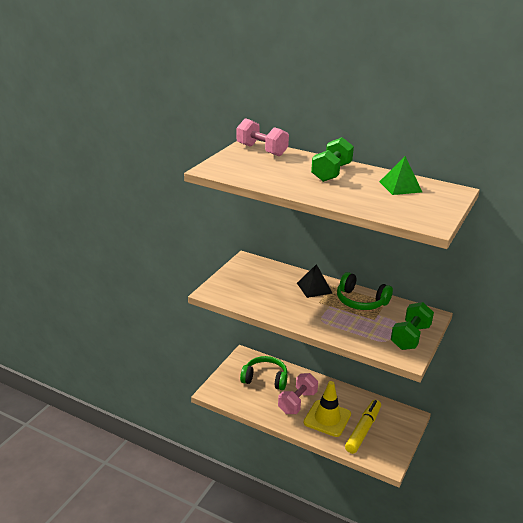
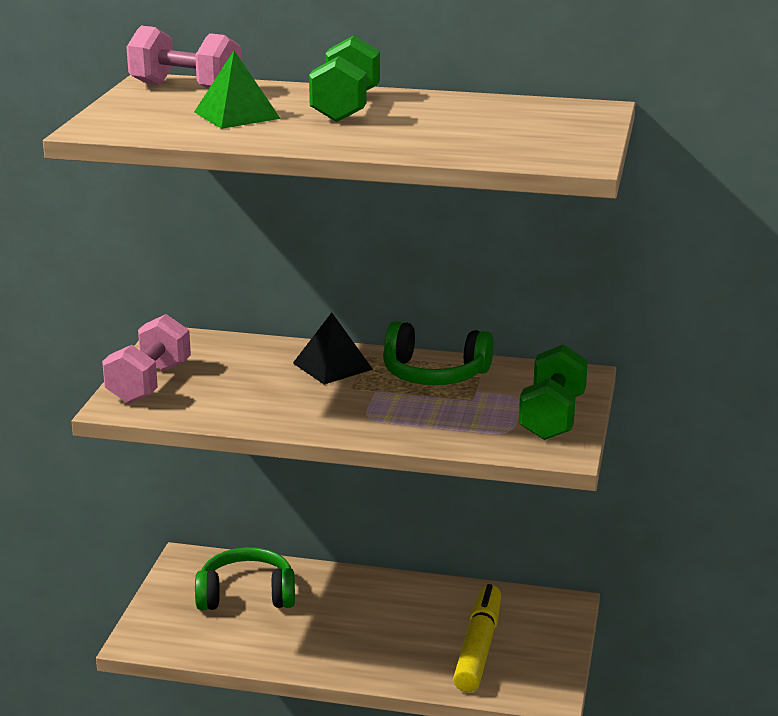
camera: 15 degrees left, 5 degrees down
(297, 402) = (328, 624): pink dumbbell -> pink dumbbell (149, 383)
(327, 418) = (399, 641): yellow traffic cone -> none
(400, 186) = (489, 113): green pyramid -> green pyramid (237, 115)

